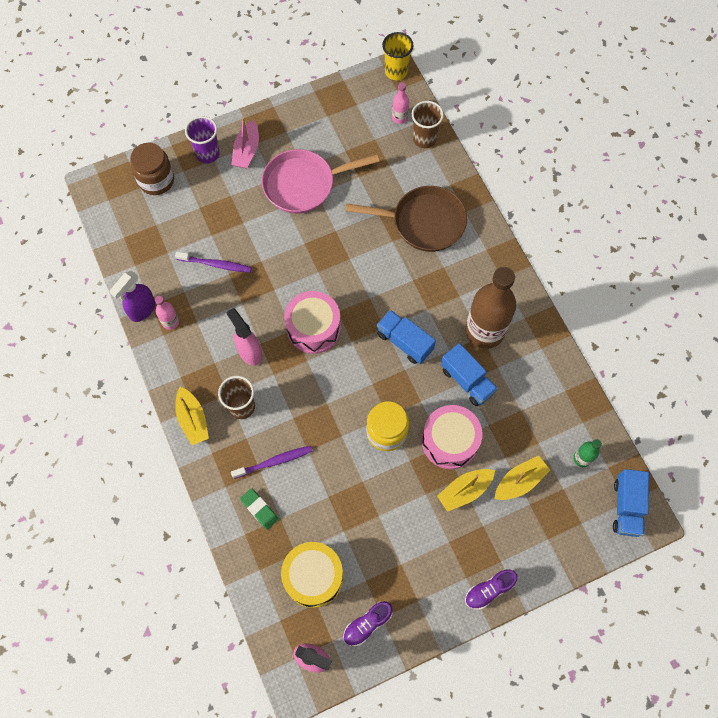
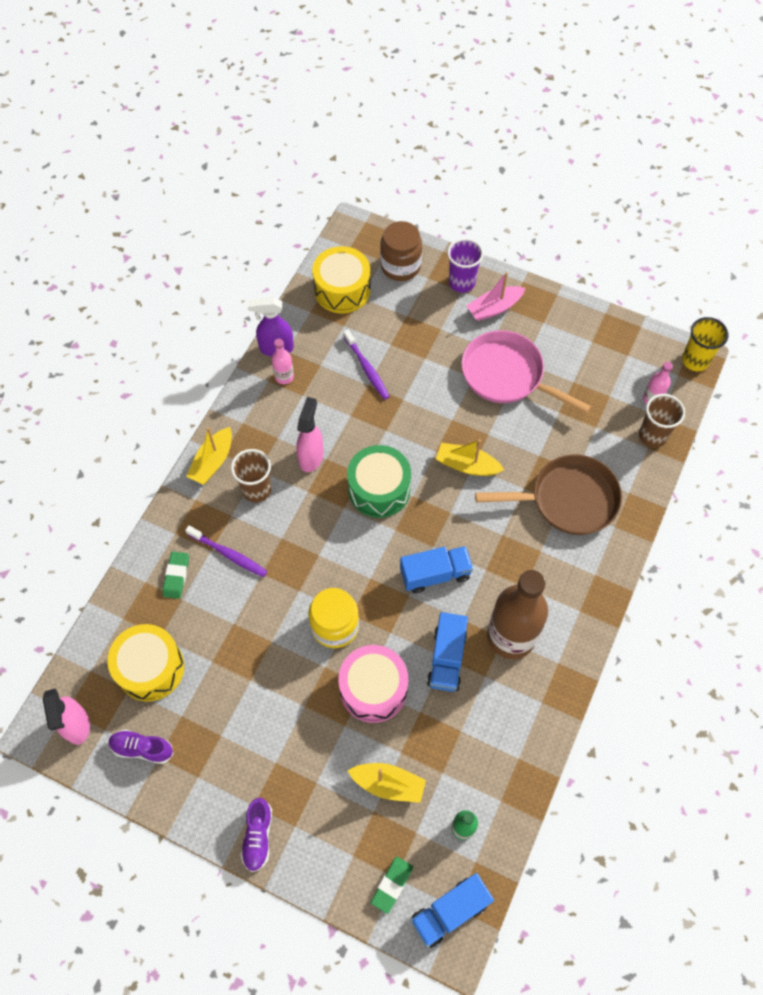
camera: 50 degrees right, 5 degrees down
(138, 231) = (342, 290): none -> yellow drum
(313, 328) = (379, 489): pink drum -> green drum
(404, 342) = (435, 574): blue truck -> blue truck turned 75 degrees clockwise
(423, 222) = (568, 499): brown pan -> brown pan turned 60 degrees counterclockwise
(464, 491) = (336, 739): yellow boat -> yellow boat (467, 465)
(489, 590) = (258, 836): purple shoe -> purple shoe turned 105 degrees counterclockwise
(584, 529) = (392, 885): none -> green eraser

